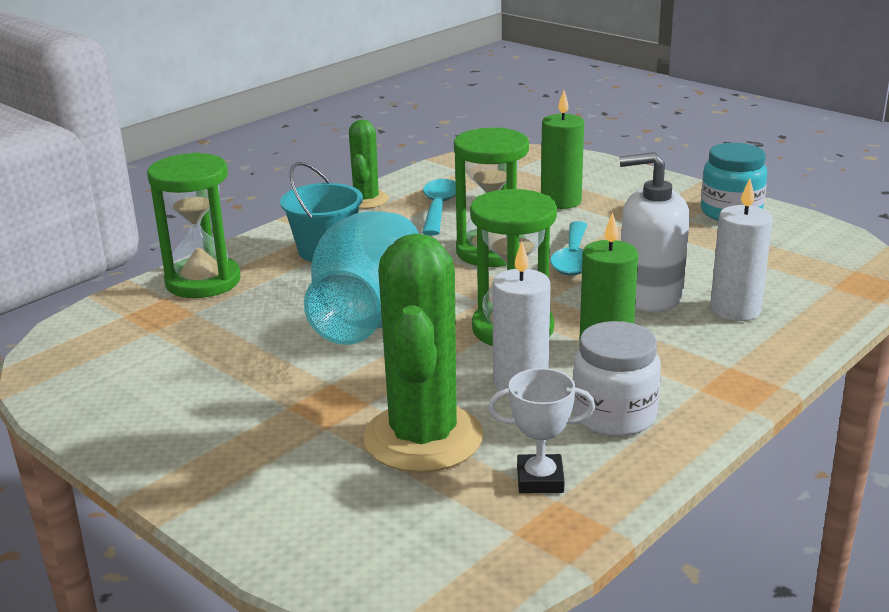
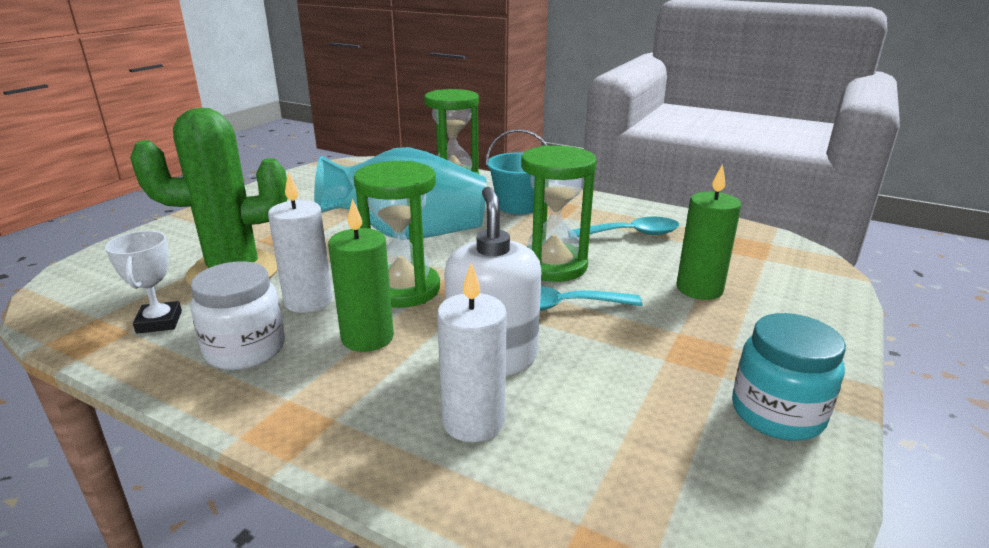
camera: 75 degrees right, 0 degrees up
(366, 200) = (623, 206): green cactus -> none

